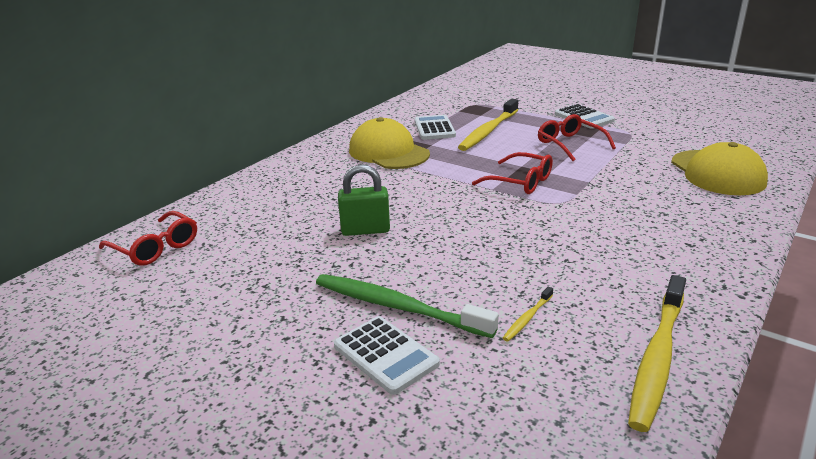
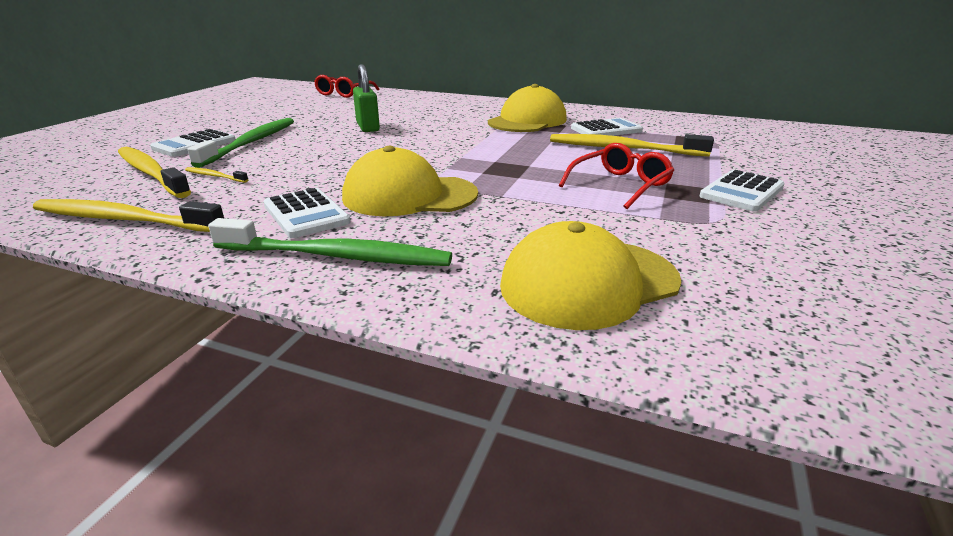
camera: 75 degrees right, 0 degrees up
(508, 371) = (151, 173): none -> yellow toothbrush
(520, 182) = (483, 166): red glasses -> none
(589, 214) = (409, 196): none -> yellow cap
(632, 257) = (306, 214): none -> white calculator
(706, 242) = (337, 256): none -> green toothbrush

